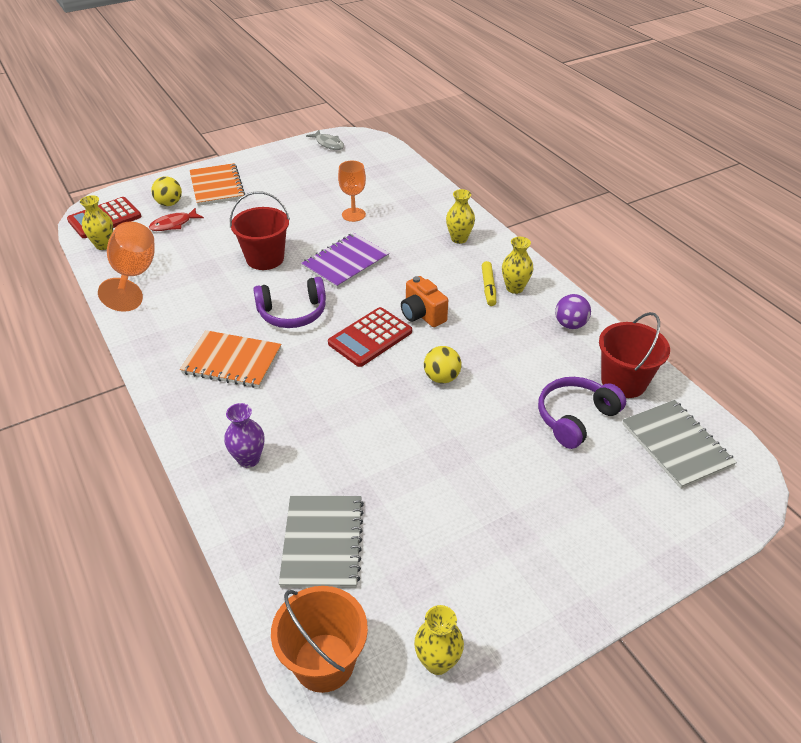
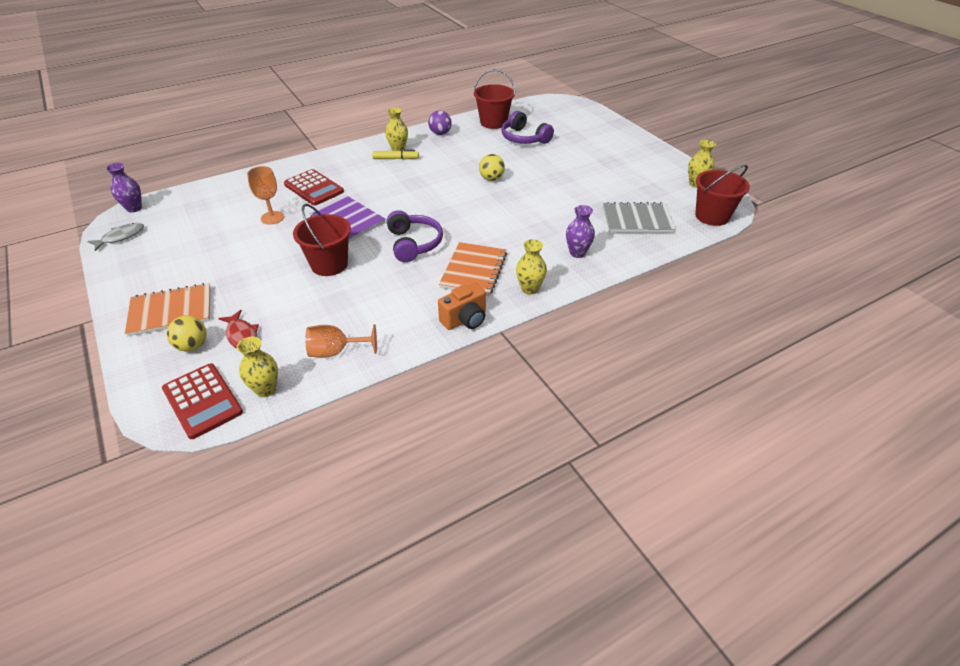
camera: 90 degrees left, 0 degrees up
(134, 275) = (336, 351): orange goblet -> orange goblet, size x0.66
(324, 662) = (712, 216): orange bucket -> red bucket
(370, 337) = (448, 206): red calculator -> red calculator (314, 188)
(375, 140) = (134, 208): none -> purple vase
(422, 315) = (424, 185): orange camera -> orange camera (465, 320)
(459, 239) = (329, 168): yellow vase -> yellow vase (529, 289)
(676, 445) = (541, 114): grey notebook -> none

